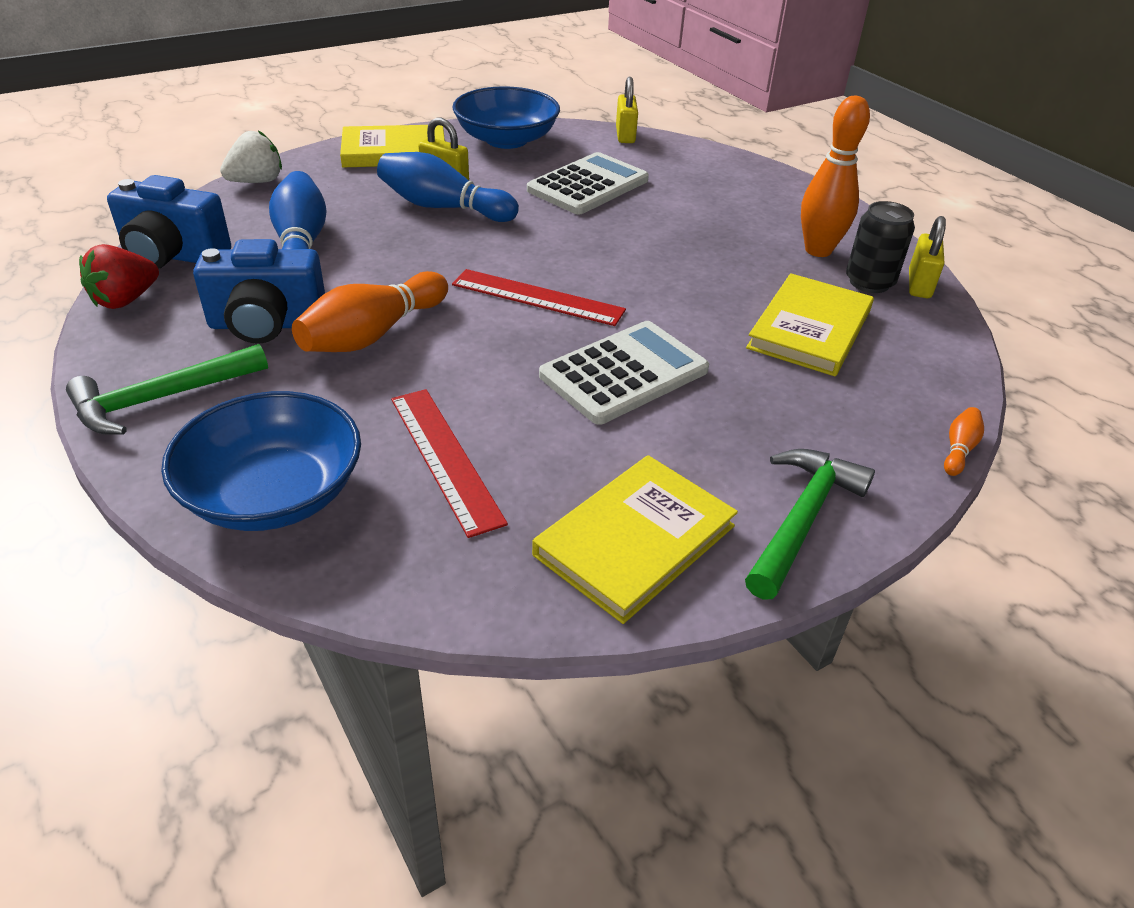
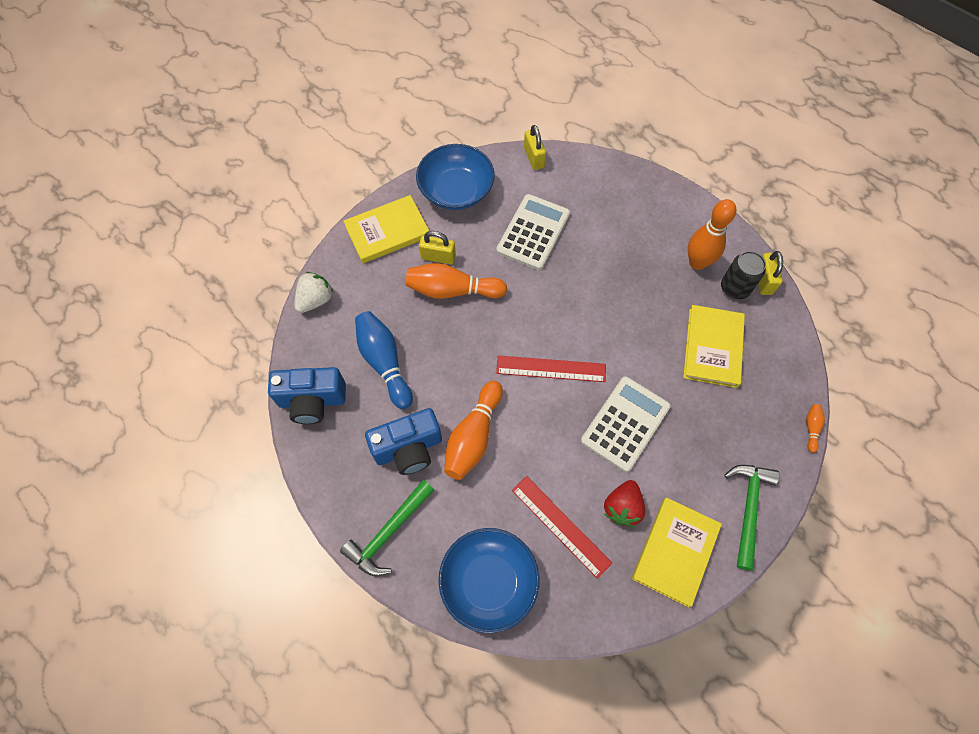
camera: 15 degrees left, 25 degrees up
(125, 300) = (312, 454): red strawberry -> red strawberry (622, 507)
(443, 207) = (452, 290): blue bowling pin -> orange bowling pin

